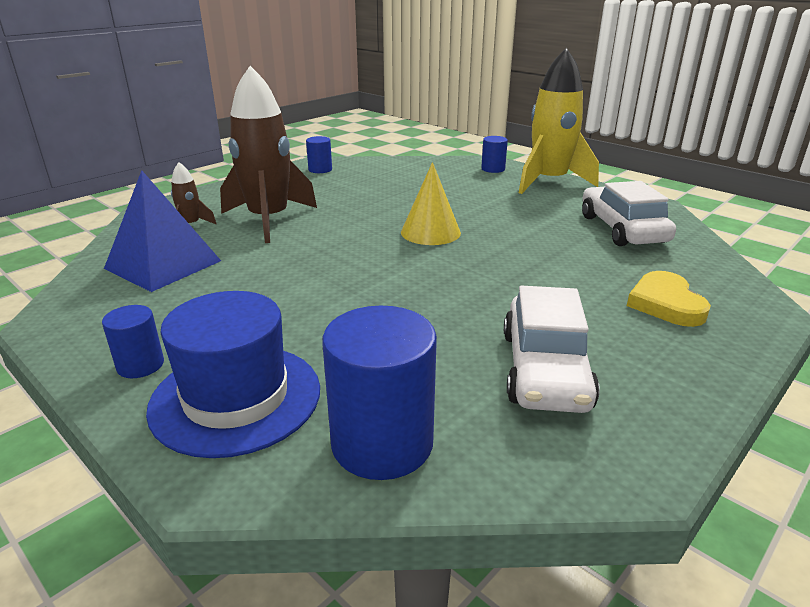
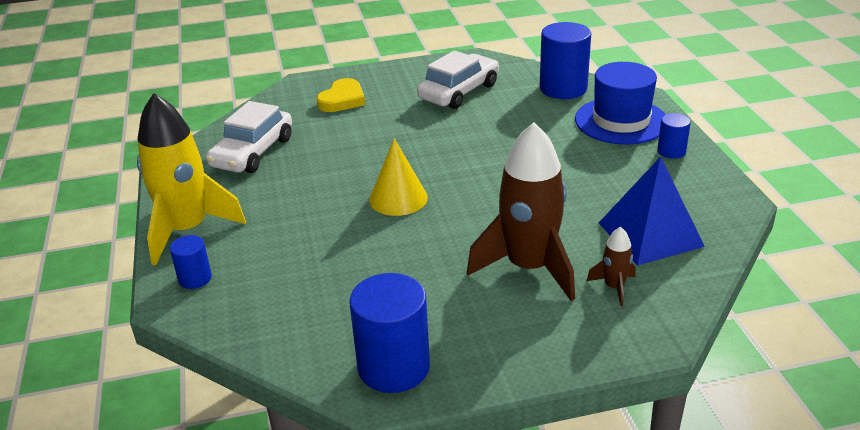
camera: 145 degrees left, 5 degrees up
(320, 169) = (393, 367): blue cylinder -> blue cylinder, size x1.91

